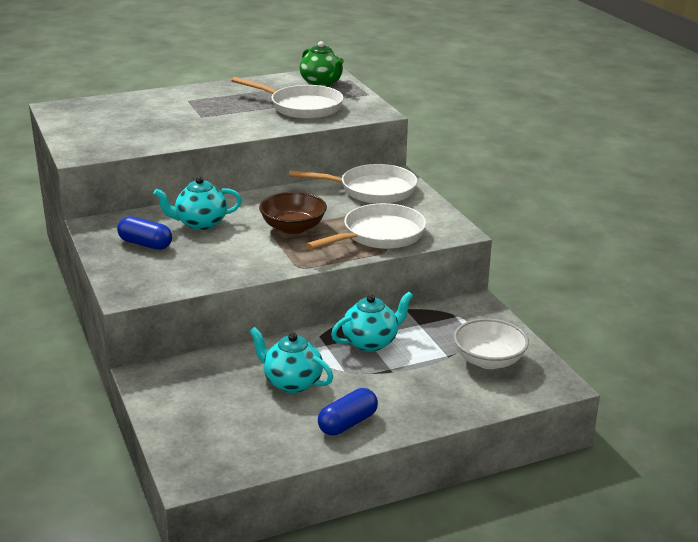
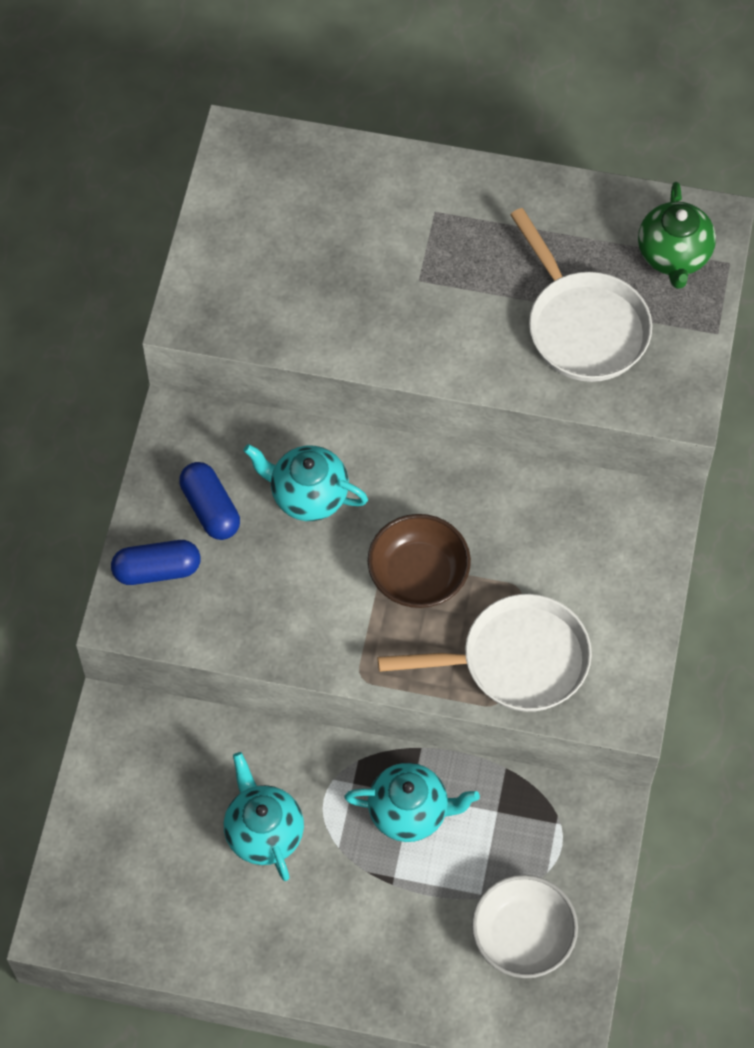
camera: 35 degrees right, 35 degrees up
(347, 423) = (273, 944): blue capsule -> blue capsule (157, 570)
(372, 190) = (596, 535): white pan -> none

